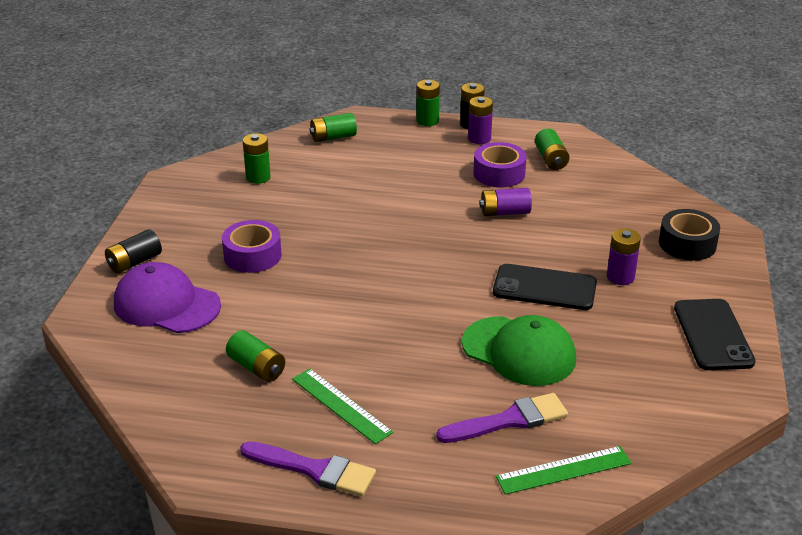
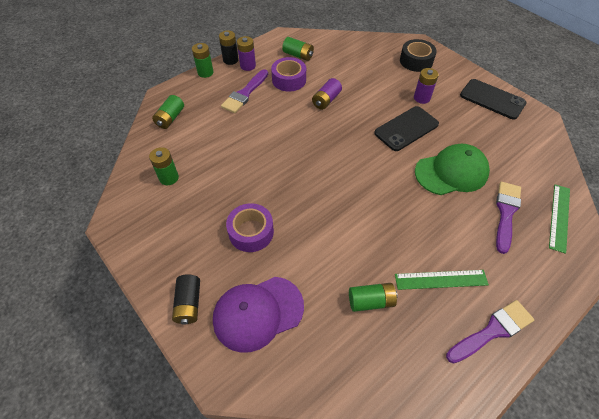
camera: 50 degrees left, 20 degrees up
(433, 158) = (245, 93): none -> purple brush

